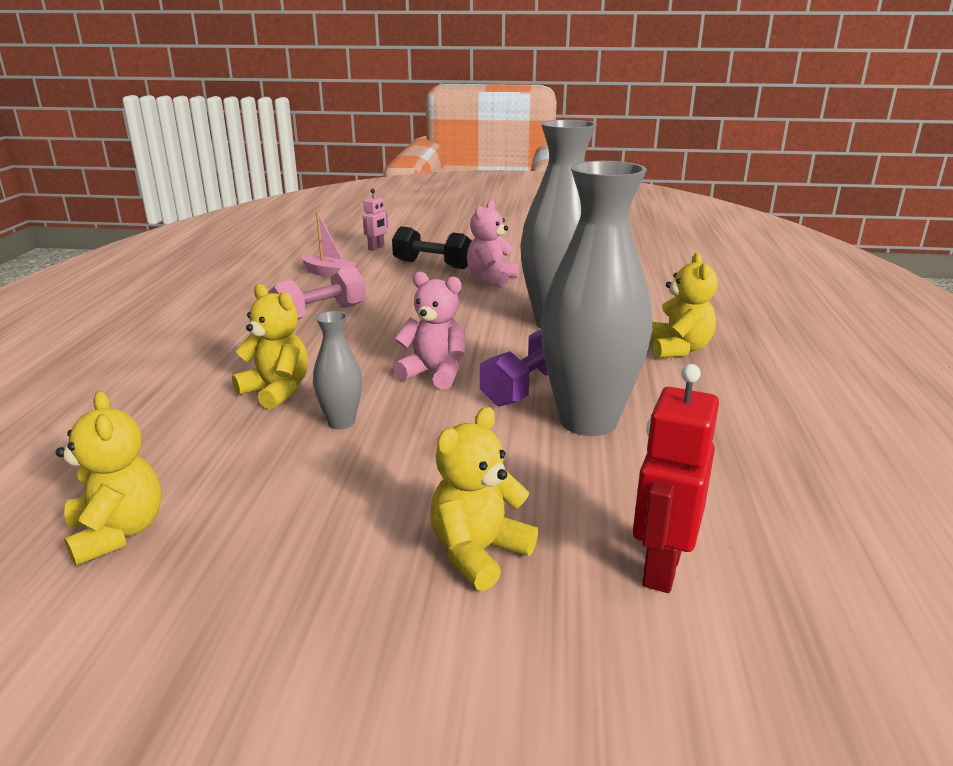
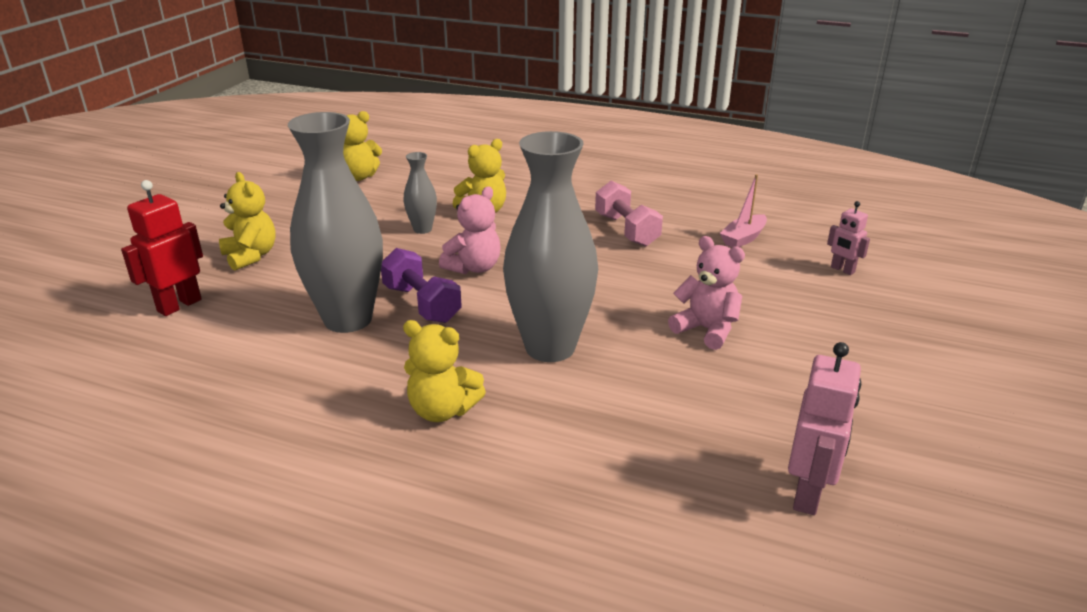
camera: 105 degrees right, 5 degrees up
(432, 265) = (770, 298): black dumbbell -> none
(641, 256) = (808, 494): none -> pink robot
(661, 568) = (179, 305): red robot -> red robot turned 90 degrees counterclockwise

